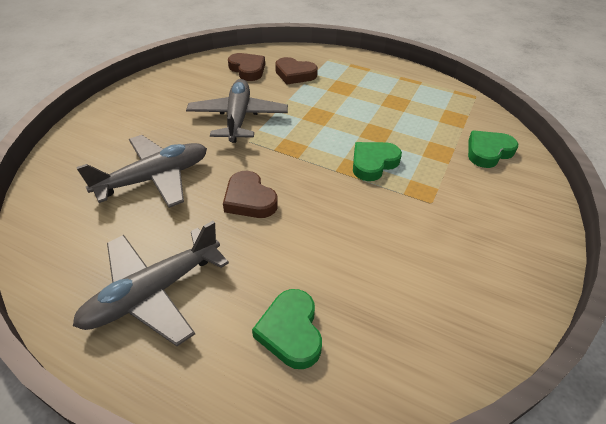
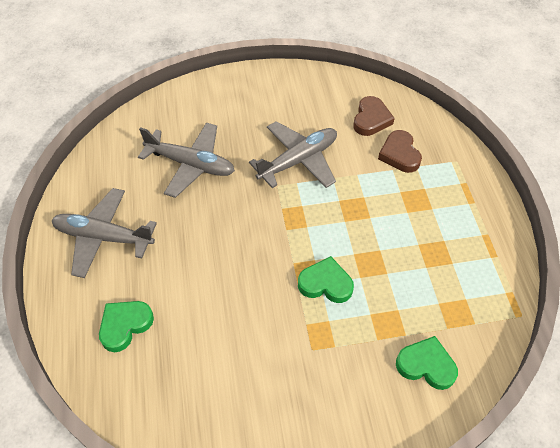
camera: 55 degrees right, 10 degrees up
(249, 199) = (215, 230): brown heart -> none

